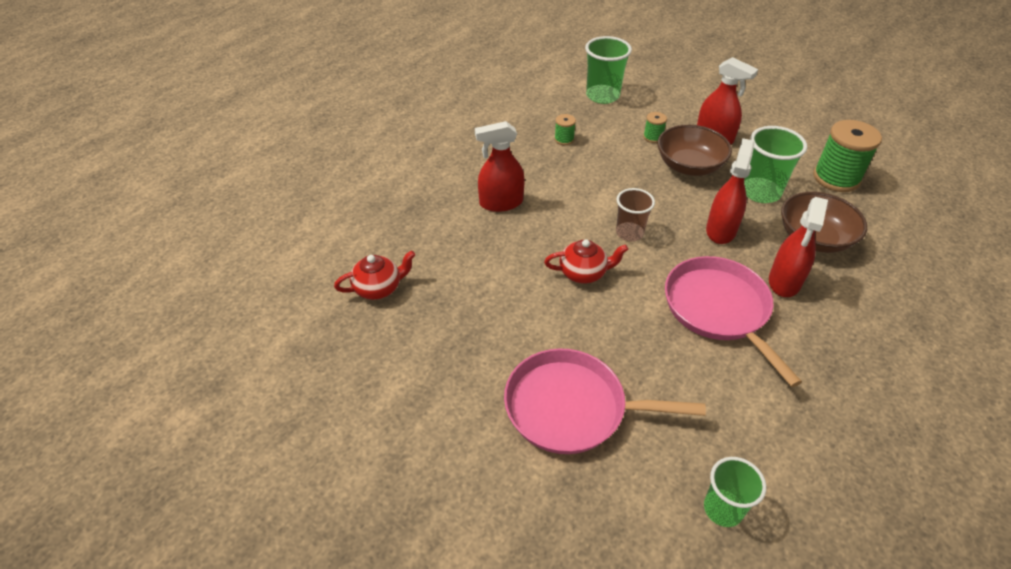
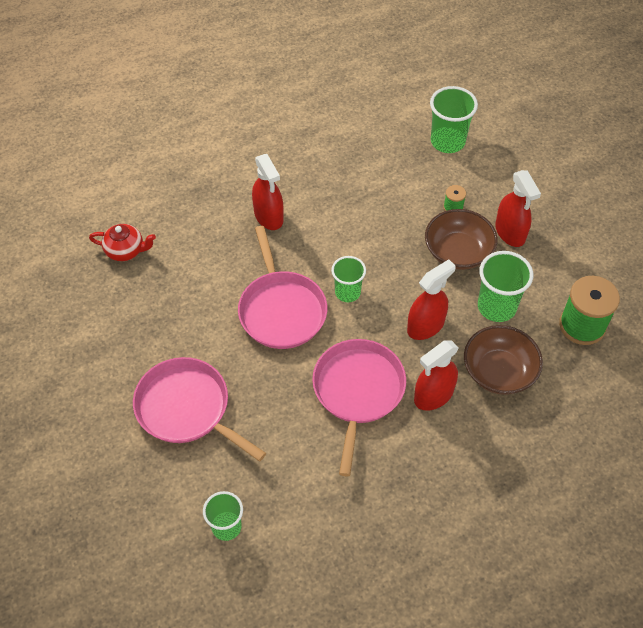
camera: 30 degrees right, 10 degrees up
(501, 203) = (268, 216): red spray bottle -> red spray bottle turned 135 degrees counterclockwise
(564, 139) = (371, 175): green spool -> none
(583, 273) = (281, 310): red teapot -> pink pan
(629, 233) = (347, 292): brown cup -> green cup

